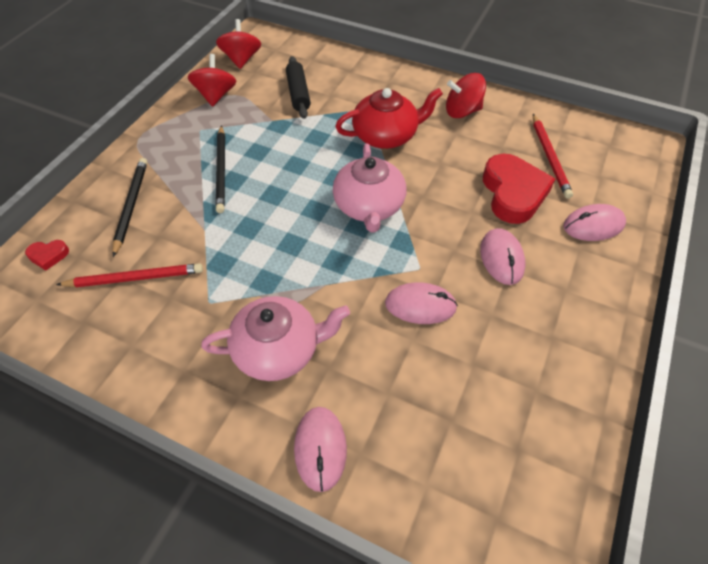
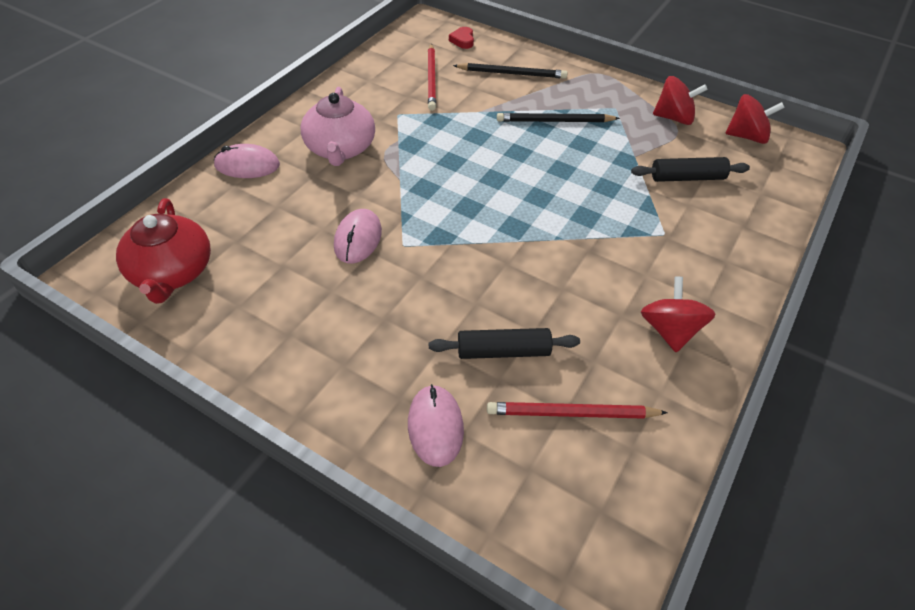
camera: 95 degrees right, 5 degrees down
(369, 206) = (495, 217): pink teapot -> none
(386, 135) = (612, 245): red teapot -> red teapot (172, 272)
(501, 258) = (401, 315): pink mouse -> none
(513, 193) = (503, 351): red heart -> black rolling pin

